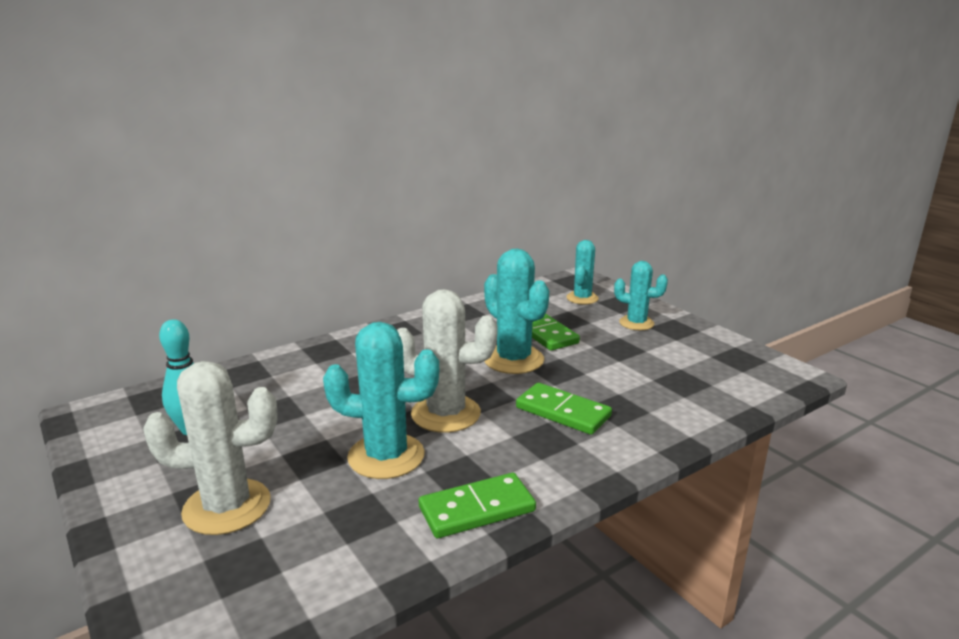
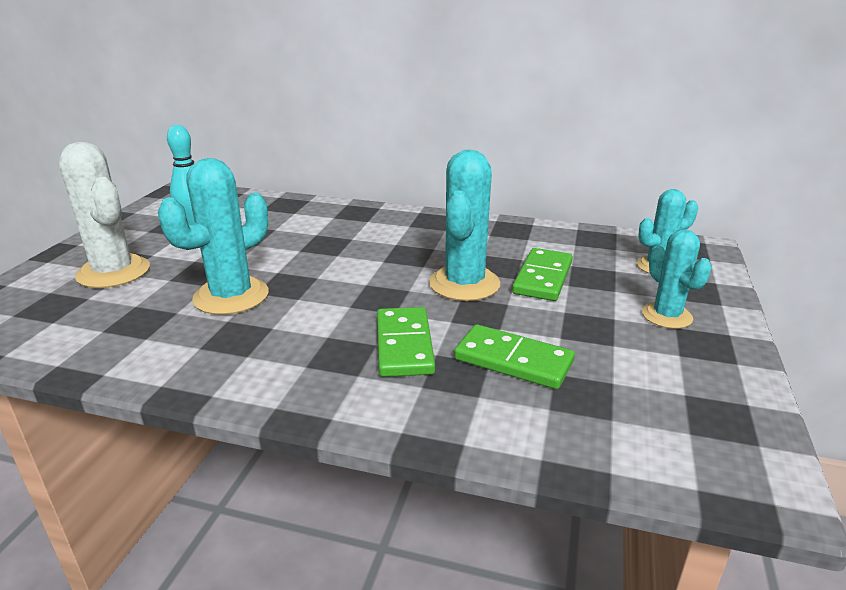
camera: 50 degrees right, 5 degrees up
(386, 456) = (231, 296): turquoise cactus -> turquoise cactus turned 75 degrees clockwise
(446, 414) = (325, 293): white cactus -> none
(477, 509) = (191, 366): green domino -> green domino (513, 360)

